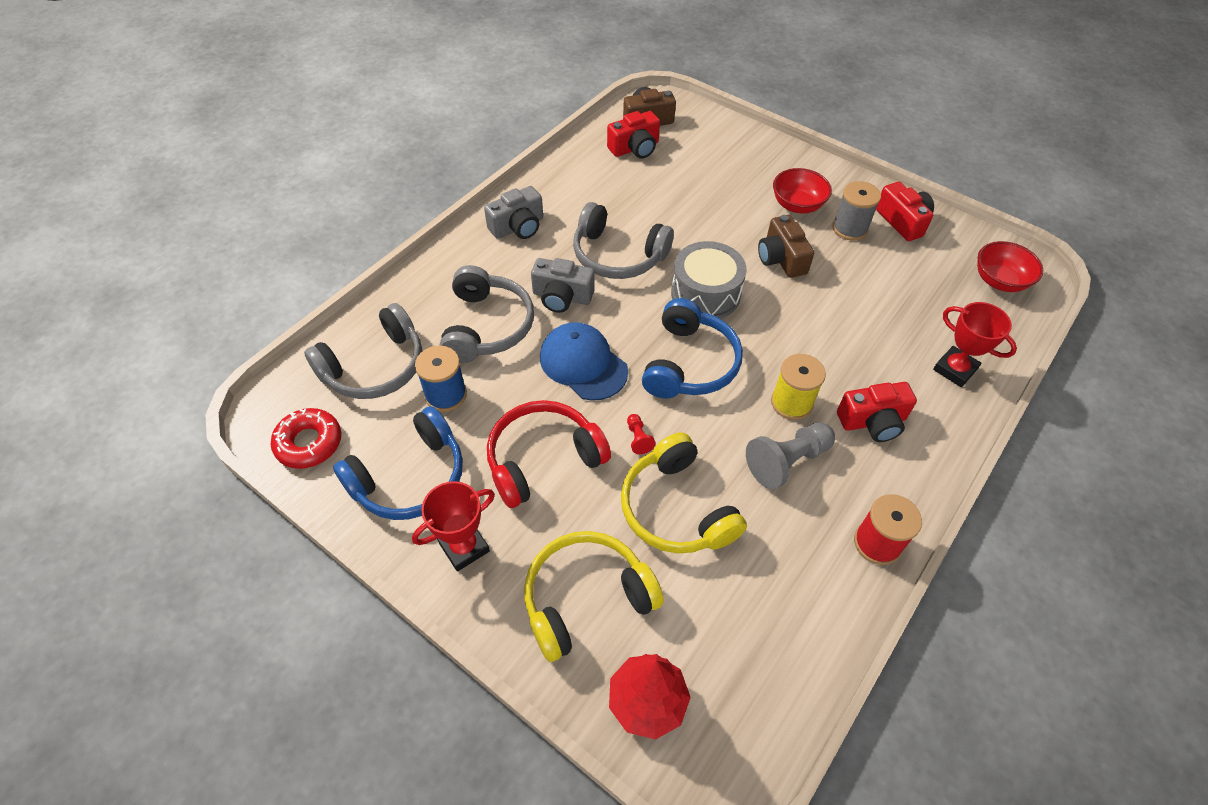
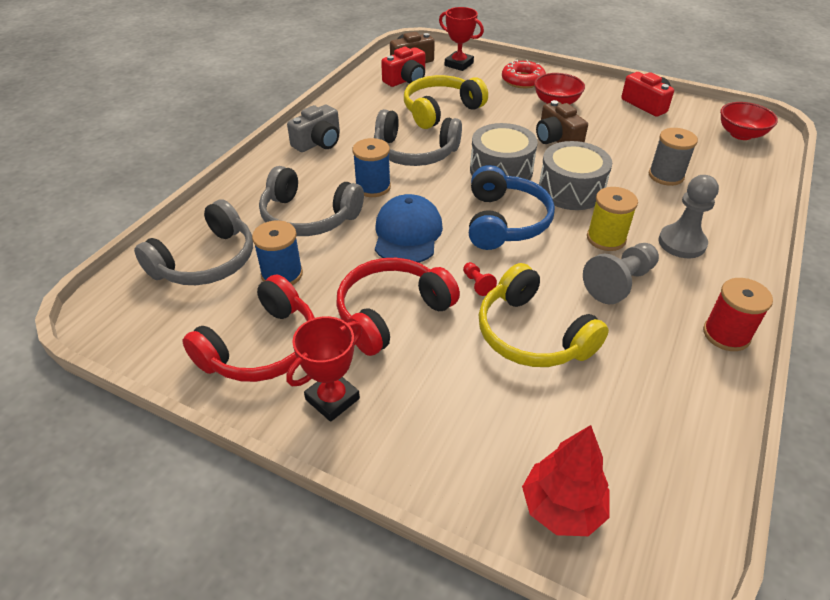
camera: 10 degrees left, 10 degrees down
(309, 443) = (149, 332): red donut -> red donut (522, 80)
(410, 477) = (262, 347): blue headphones -> red headphones
(487, 326) = (308, 217): grey headphones -> grey headphones turned 120 degrees clockwise
(562, 297) = (373, 187): grey camera -> blue spool
(583, 364) = (407, 234): blue cap -> blue cap turned 60 degrees clockwise
(586, 599) = (470, 425): yellow headphones -> yellow headphones (440, 110)
(774, 332) = (571, 190): none -> grey drum
(849, 228) = (605, 113): grey spool -> grey spool (666, 176)
(872, 421) = (682, 243): red camera -> grey pawn
(955, 369) = (733, 197): red trophy -> red trophy (459, 64)

